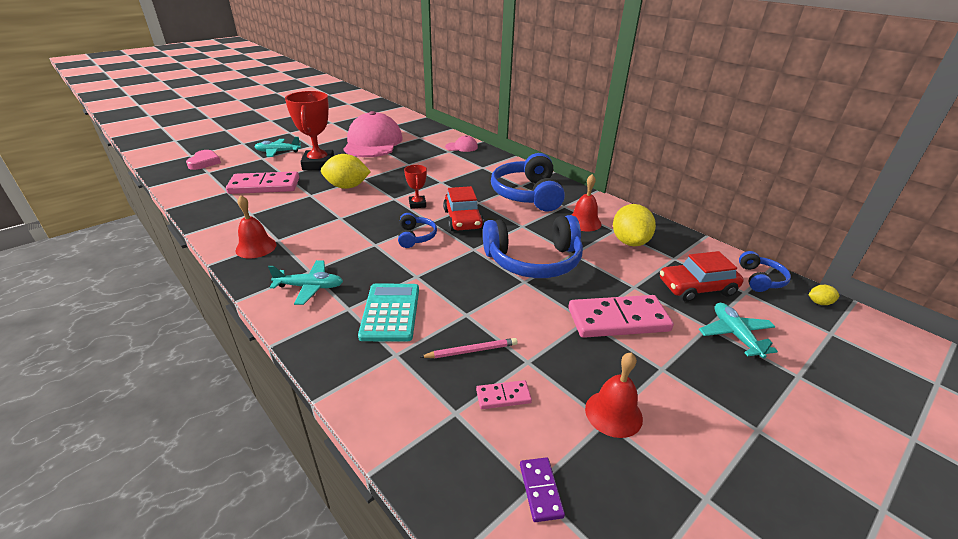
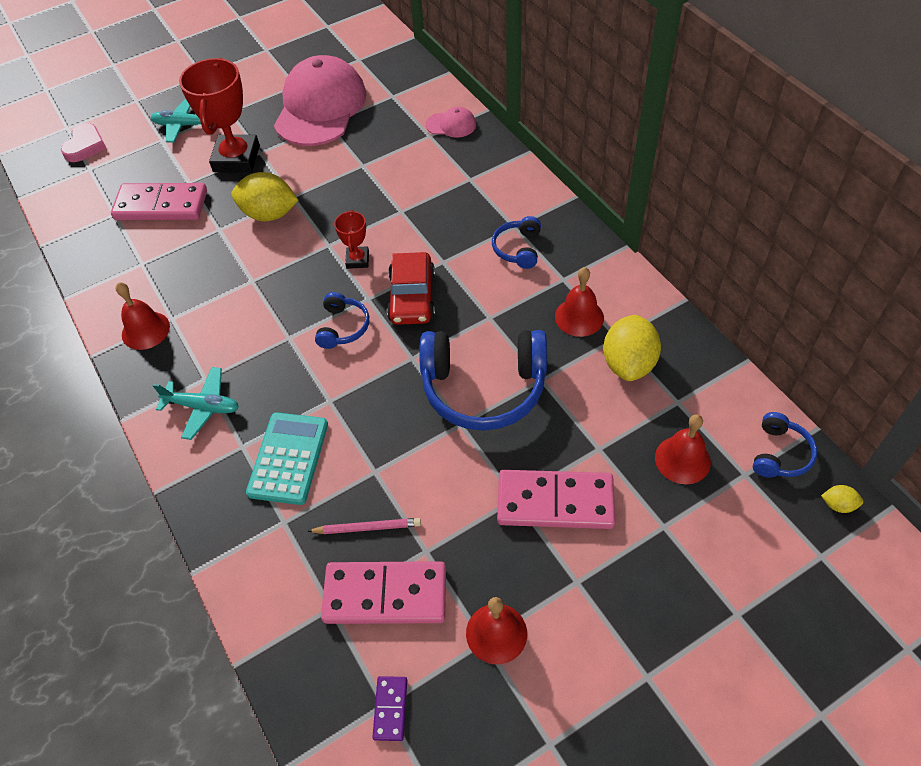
camera: 15 degrees right, 20 degrees up
(503, 396) = (385, 594): pink domino -> pink domino, size x2.15
(527, 194) = (518, 248): blue headphones -> blue headphones, size x0.48
(697, 287) = (682, 459): red car -> red bell
(735, 335) = (692, 544): turquoise plane -> none

